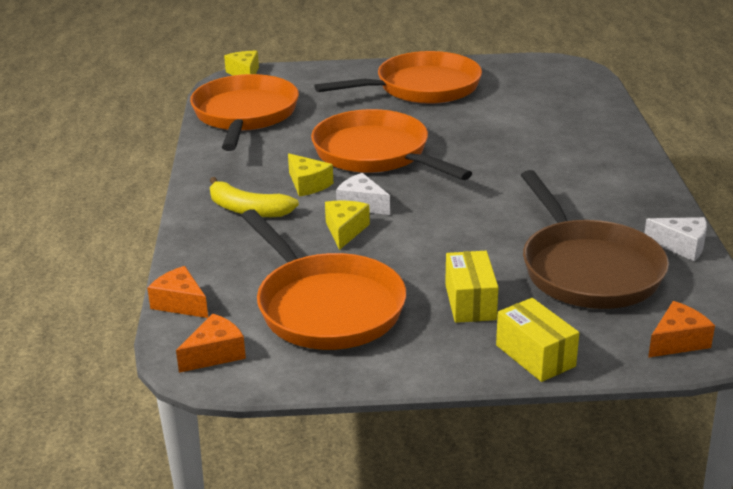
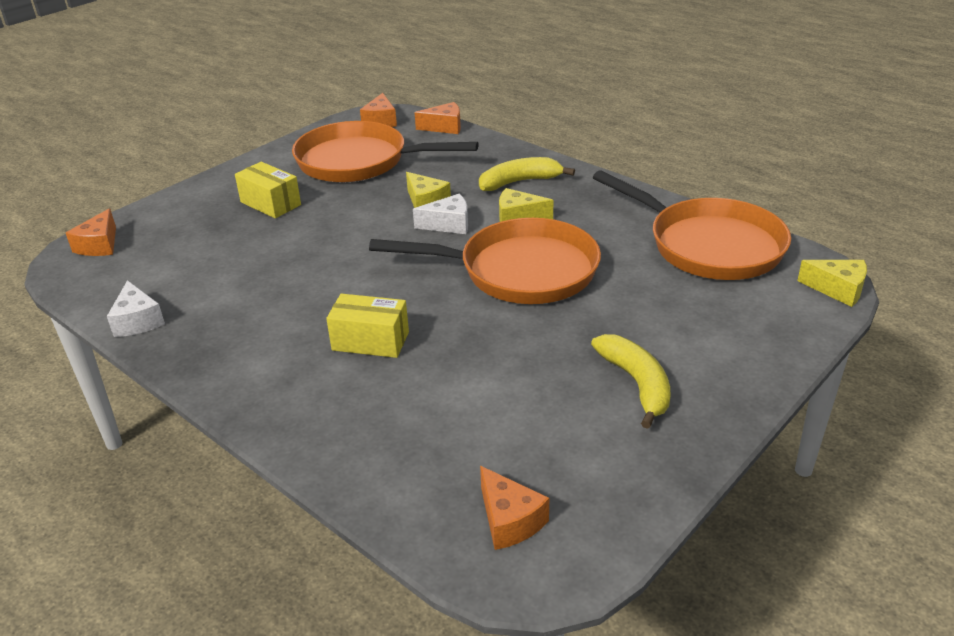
camera: 135 degrees right, 5 degrees up
(422, 88) = (636, 384): orange pan -> yellow banana
(535, 356) = (194, 196): yellow box -> yellow box (370, 341)
(558, 79) = (509, 520): none -> orange cheese
(587, 269) = (206, 262): brown pan -> none
(681, 246) = (137, 321): white cheese -> white cheese turned 90 degrees counterclockwise

